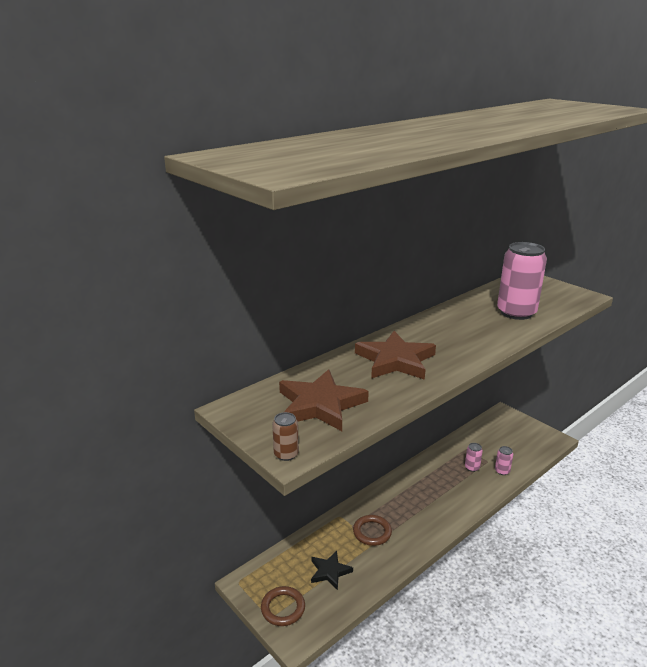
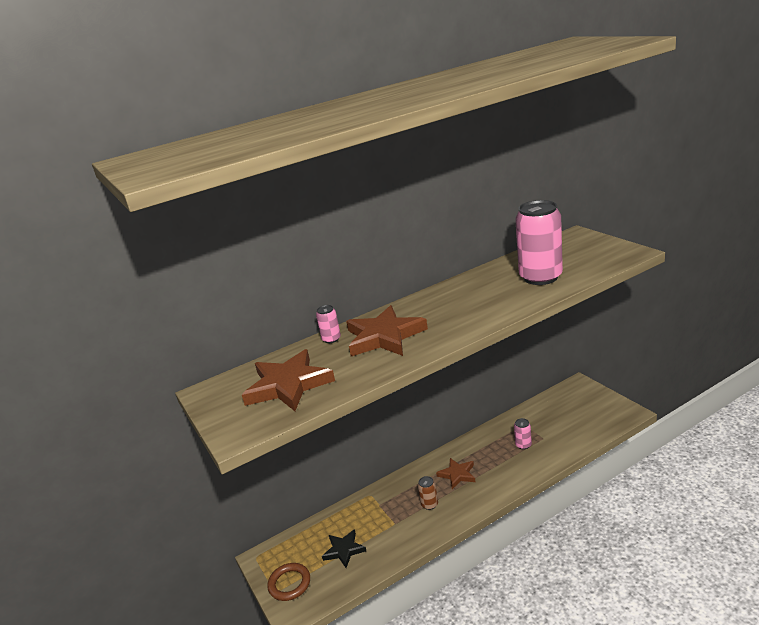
camera: 15 degrees right, 0 degrees up
(286, 454) = (233, 434): brown can -> brown can (429, 504)
(372, 532) = (397, 512): brown ring -> none
(419, 495) = (457, 474): none -> brown star
(502, 471) = (555, 449): pink can -> pink can (331, 339)

